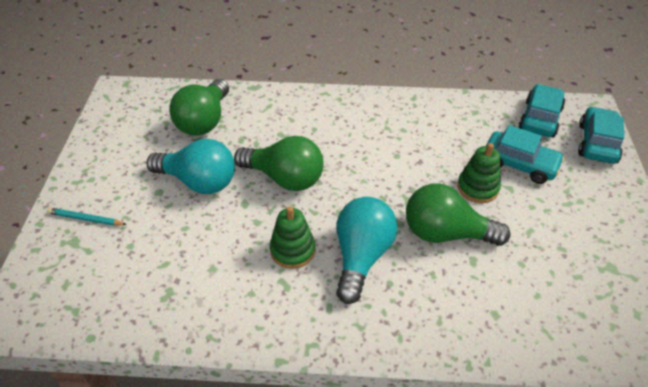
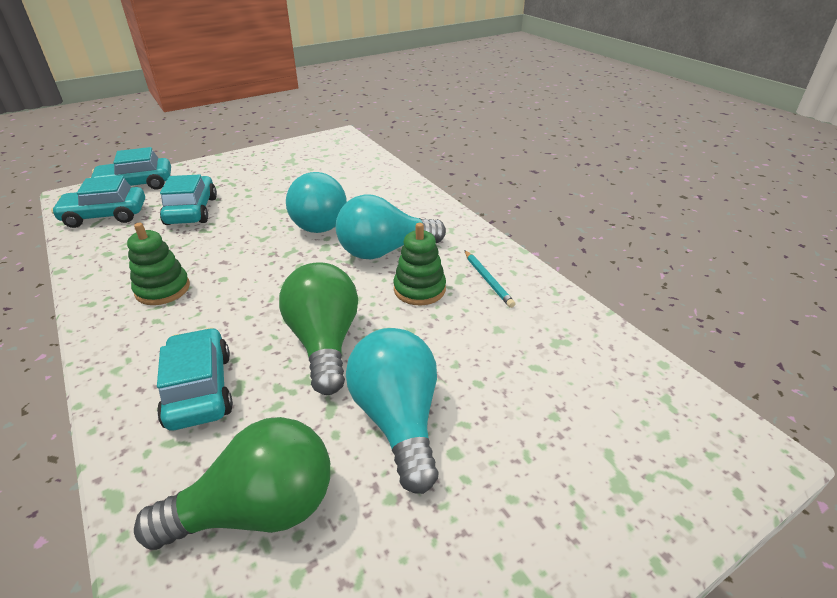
camera: 125 degrees left, 10 degrees down
(86, 219) = (581, 503): turquoise pencil -> turquoise pencil (488, 280)
(294, 121) = (199, 389): none -> turquoise car
(446, 233) = (316, 221): green light bulb -> turquoise light bulb
(477, 188) = (242, 222): green stacking toy -> green stacking toy (163, 289)

